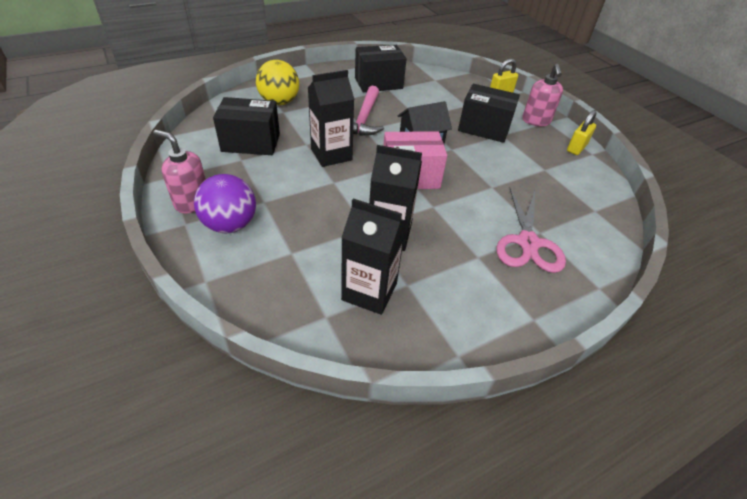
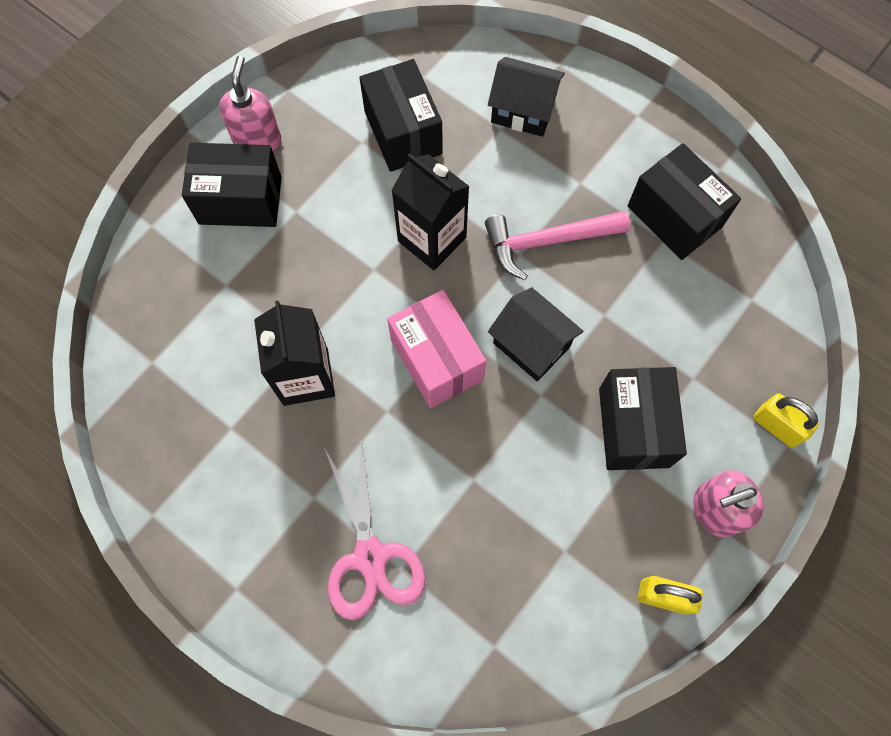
camera: 70 degrees right, 25 degrees up
(230, 225) = (240, 200): purple ball -> black box
(279, 102) = (523, 111): yellow ball -> black house
(369, 291) = (203, 391): black carton -> none
(528, 243) = (370, 556): pink scissors -> pink scissors turned 90 degrees counterclockwise

